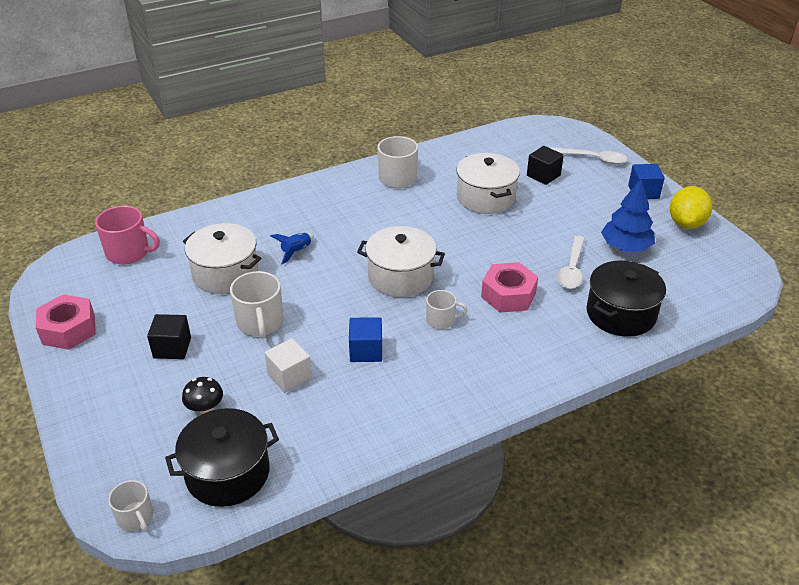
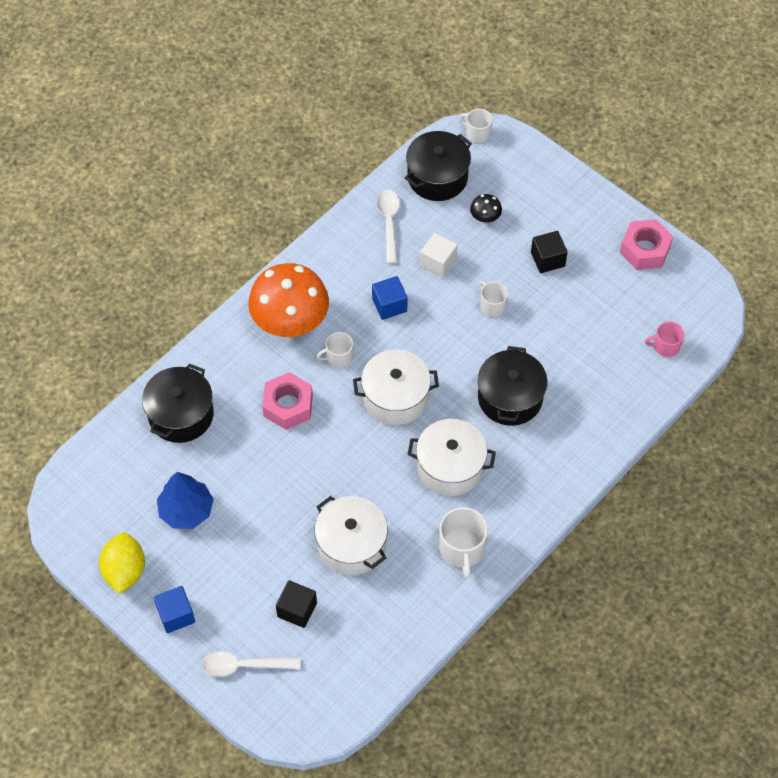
camera: 160 degrees right, 20 degrees up
(129, 252) = (665, 346): pink mug -> pink mug, size x0.61
(225, 273) = (558, 349): white pot -> white pot (450, 467)
(260, 323) = (492, 305): white mug -> white mug, size x0.61
(296, 252) = (510, 398): blue rocket -> black pot
(481, 364) = (290, 321): none -> orange mushroom
(571, 269) = (235, 459): white spoon -> white spoon (389, 222)

